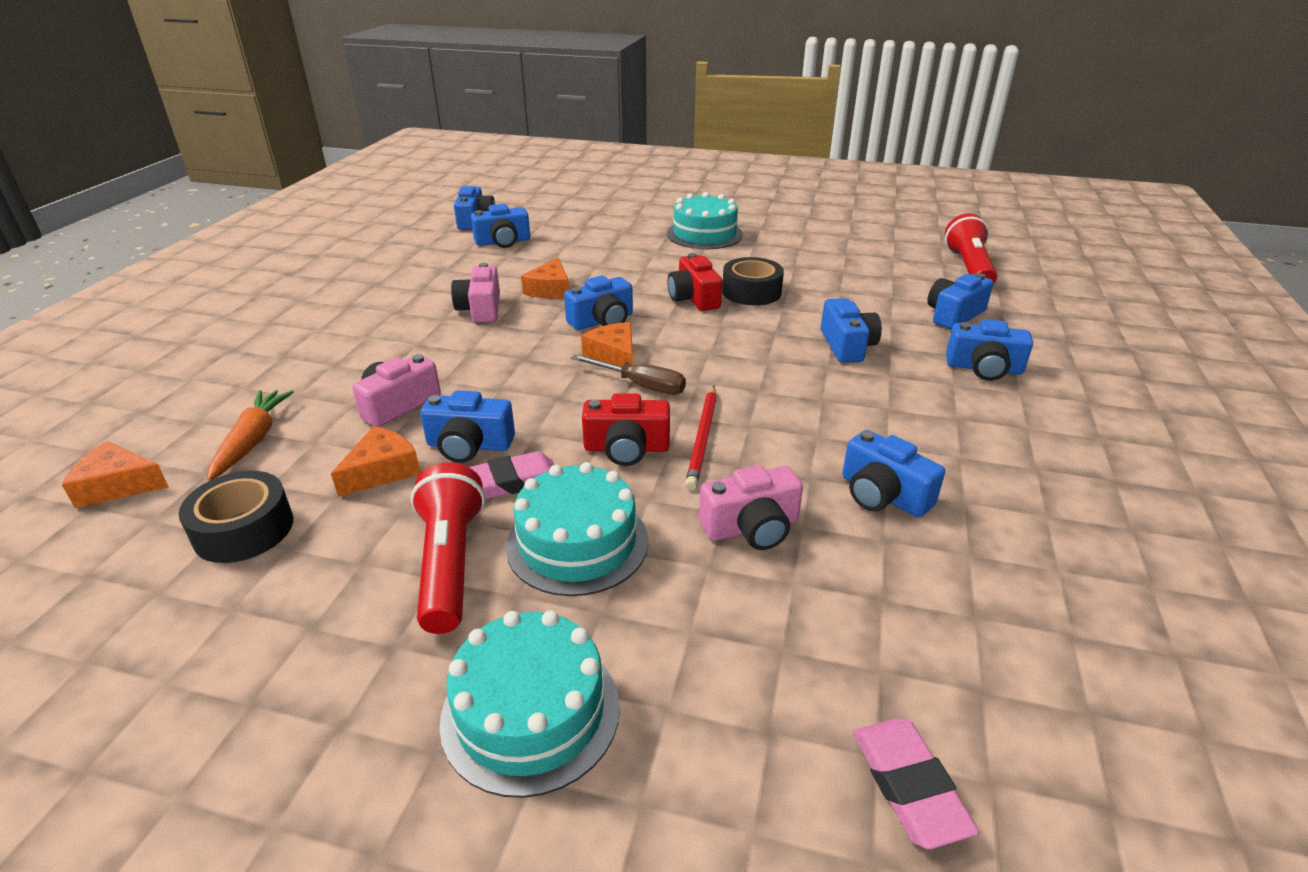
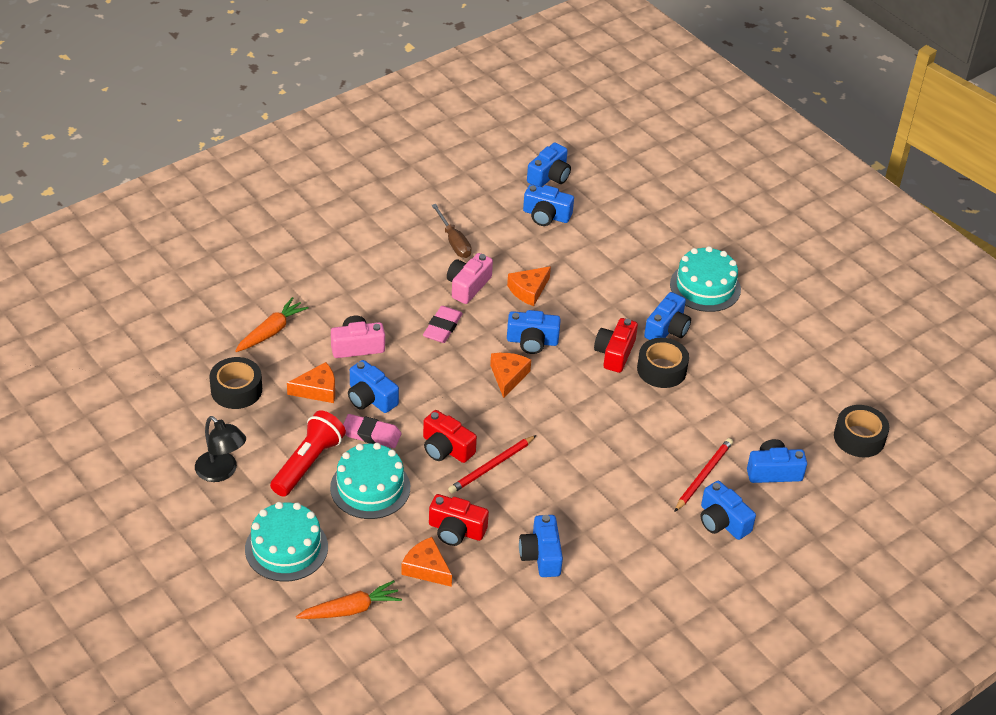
camera: 35 degrees right, 10 degrees up
(118, 485) = (198, 327): orange cheese -> orange cheese (426, 568)
(301, 659) = (221, 472): none -> black lamp
(640, 385) = (499, 409): brown screwdriver -> brown screwdriver (454, 242)
(745, 742) = (350, 609): none -> orange carrot
(751, 527) = (456, 530): pink camera -> red camera
(847, 346) = (661, 453): blue camera -> blue camera (667, 329)
(909, 344) = (703, 476): none -> red pencil
(909, 785) = (391, 660): pink eraser -> pink eraser (442, 327)
(968, 268) = (859, 438): red flashlight -> black tape

